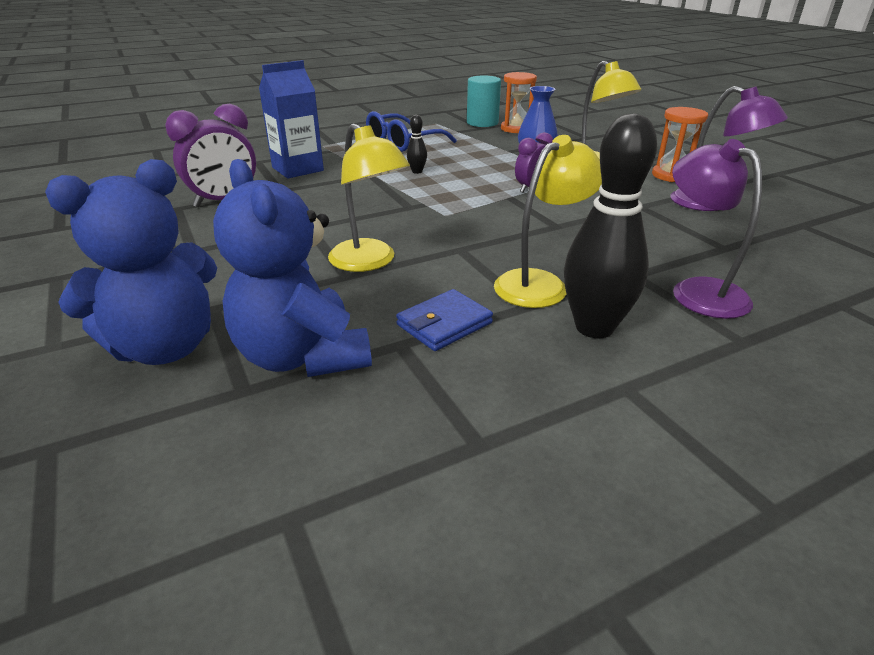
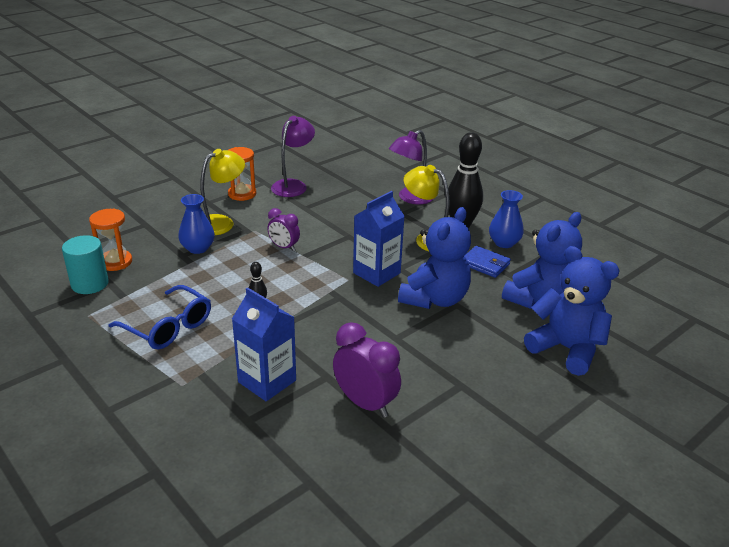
camera: 105 degrees left, 0 degrees up
(369, 262) = (435, 299): yellow lamp -> blue teddy bear
(453, 232) = (376, 273): none -> blue carton
(516, 365) = (504, 243): none -> blue vase

